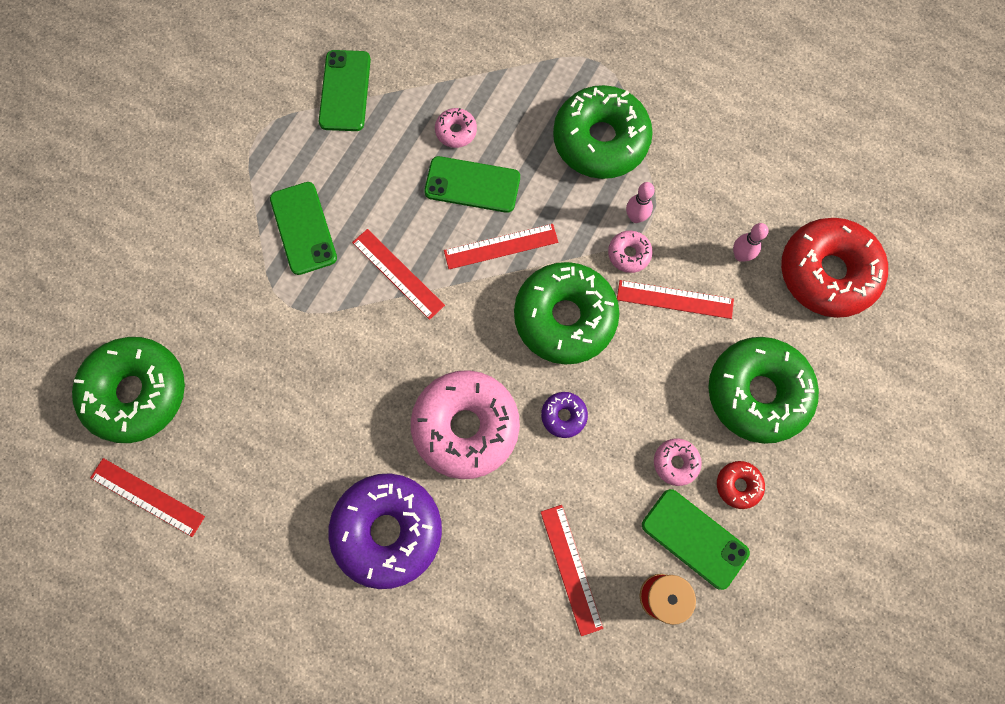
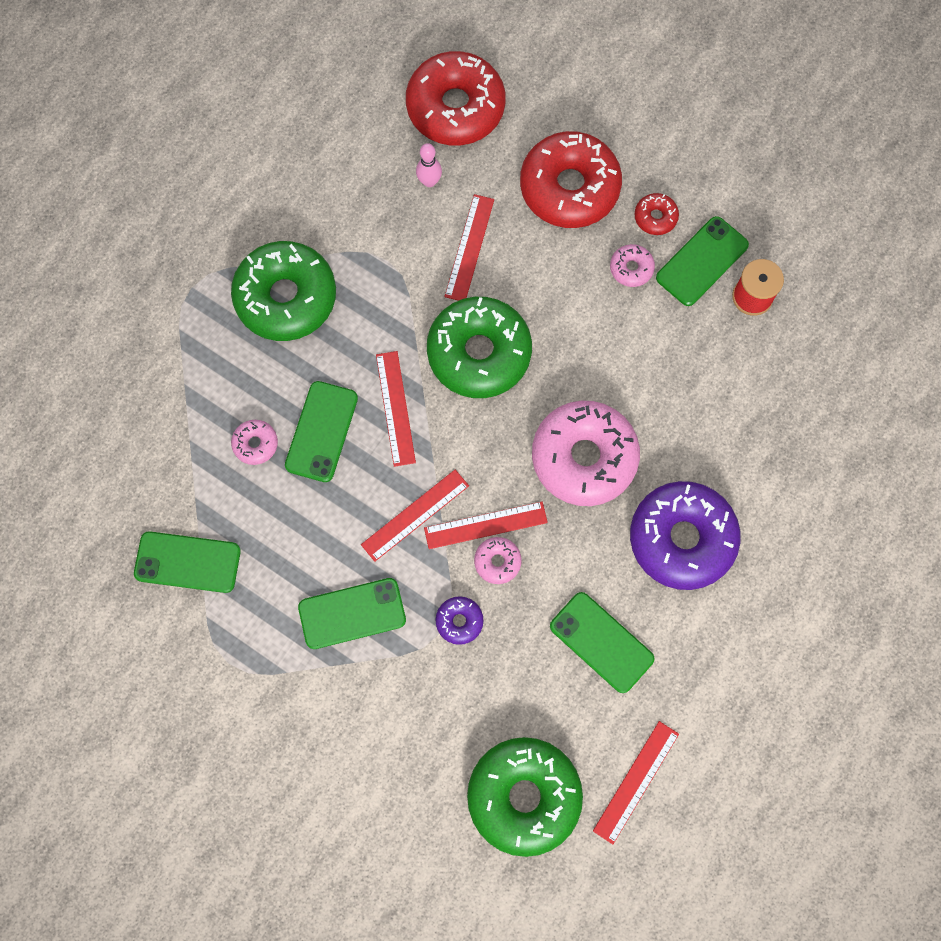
camera: 85 degrees left, 0 degrees up
(281, 455) = (601, 642): none -> green phone
(563, 416) = (579, 364): purple donut -> purple donut (459, 621)
(571, 569) = (724, 372): red ruler -> red ruler (485, 525)
(629, 254) = (417, 284): pink donut -> pink donut (497, 562)
(635, 217) = (377, 273): pink bowling pin -> none
(757, 393) = (569, 187): green donut -> red donut

